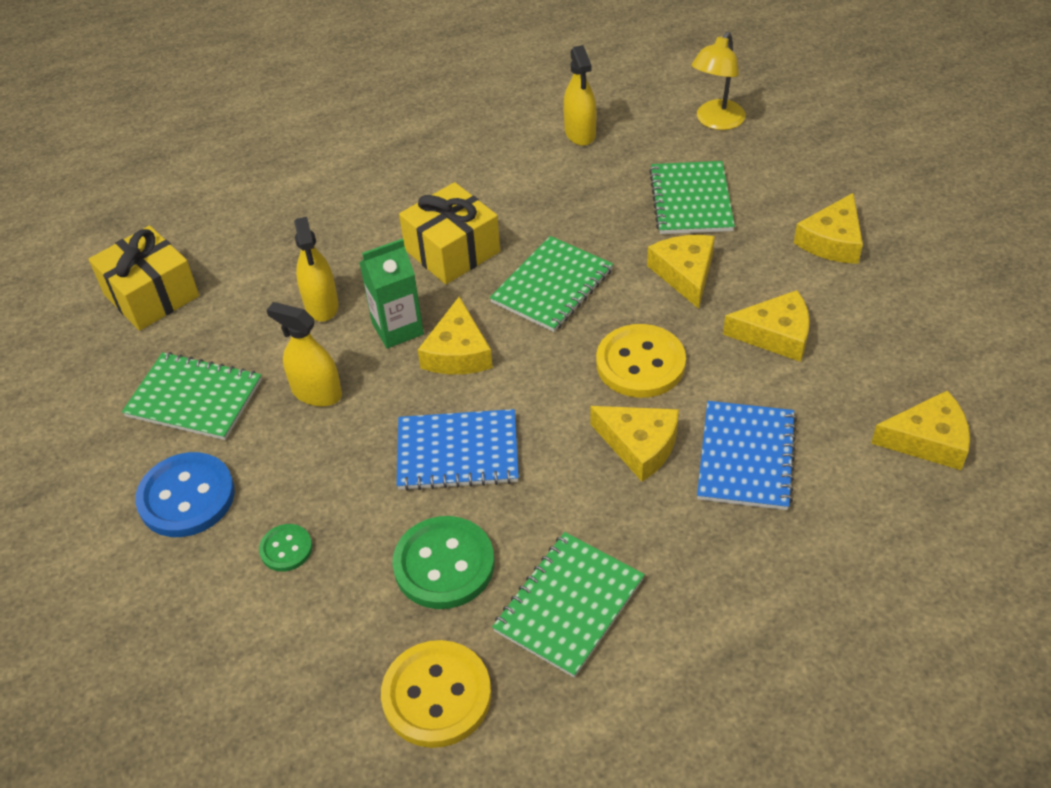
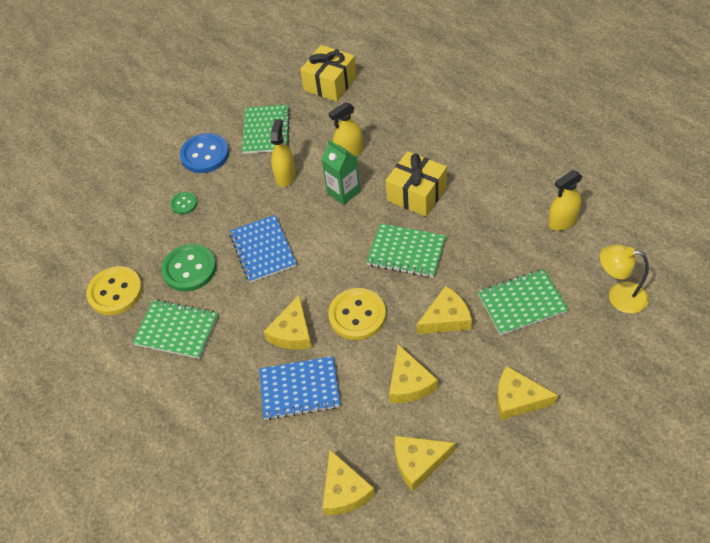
camera: 75 degrees right, 5 degrees up
(458, 352) = (335, 225): yellow cheese -> yellow cheese (418, 462)

